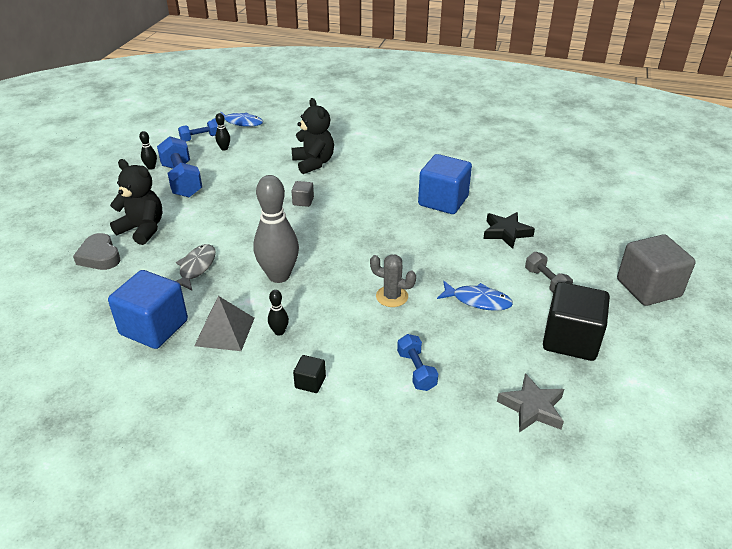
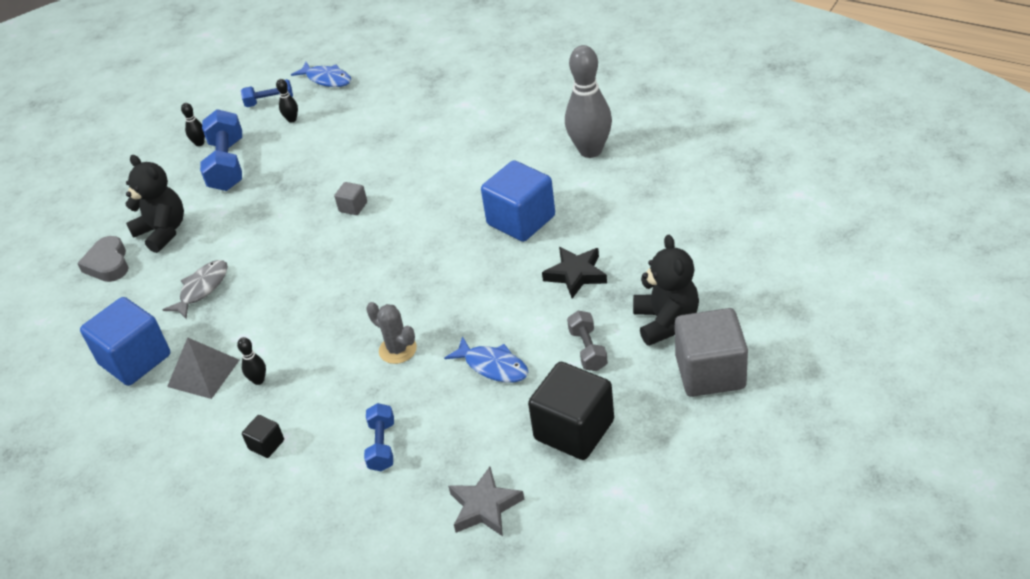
camera: 20 degrees right, 5 degrees up
(279, 276) = (285, 309): grey bowling pin -> grey bowling pin (590, 150)
(313, 163) = (389, 150): black teddy bear -> black teddy bear (666, 322)

